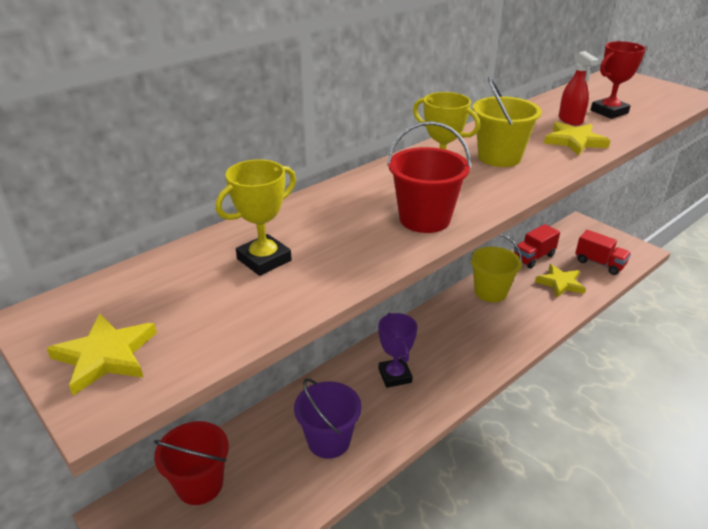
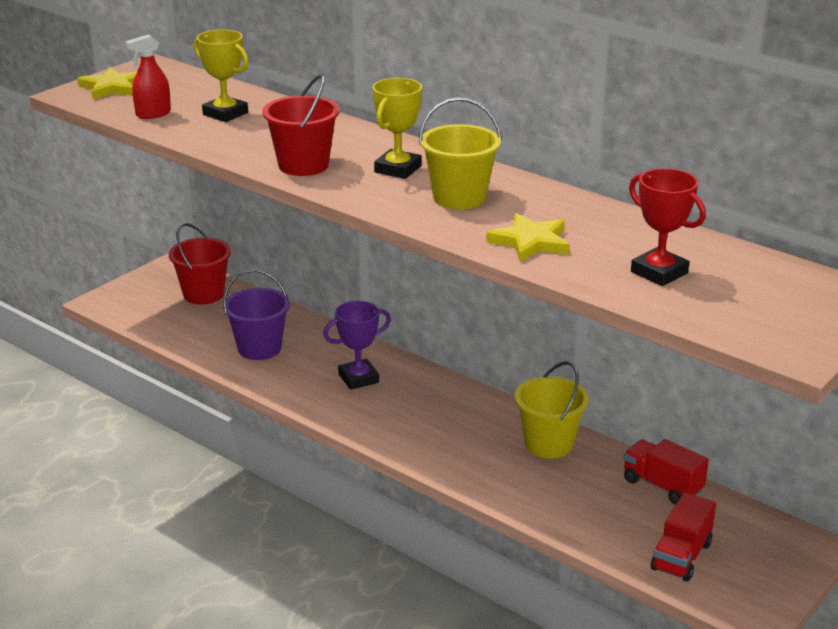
camera: 80 degrees right, 5 degrees down
(560, 283) = (601, 510): yellow star -> none
(570, 120) = (606, 243): red spray bottle -> red spray bottle (153, 114)

